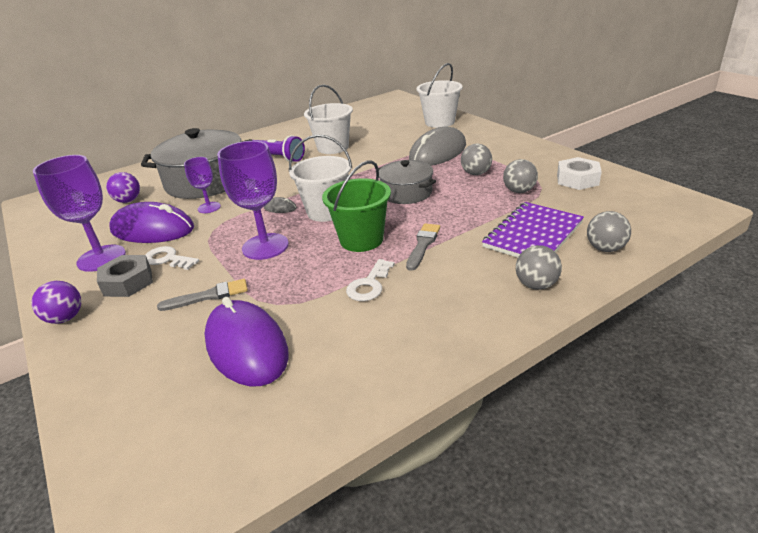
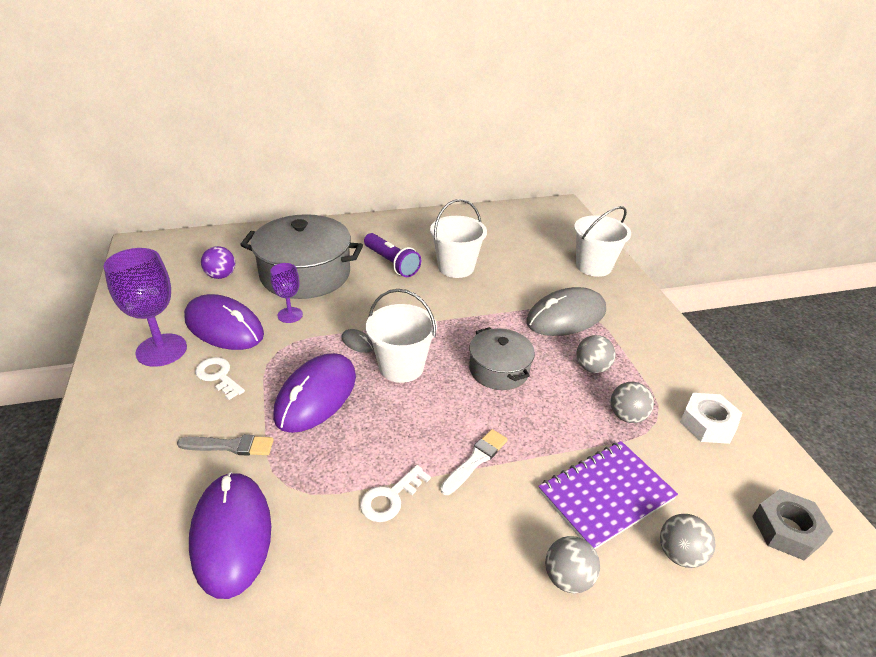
camera: 15 degrees right, 5 degrees up
(65, 318) = (95, 421): purple ball -> none
(128, 282) = (169, 394): grey nut -> grey nut (787, 530)
(265, 246) = (316, 395): purple goblet -> purple mouse
(361, 240) = (415, 425): green bucket -> none
(423, 245) = (475, 460): grey brush -> white brush

